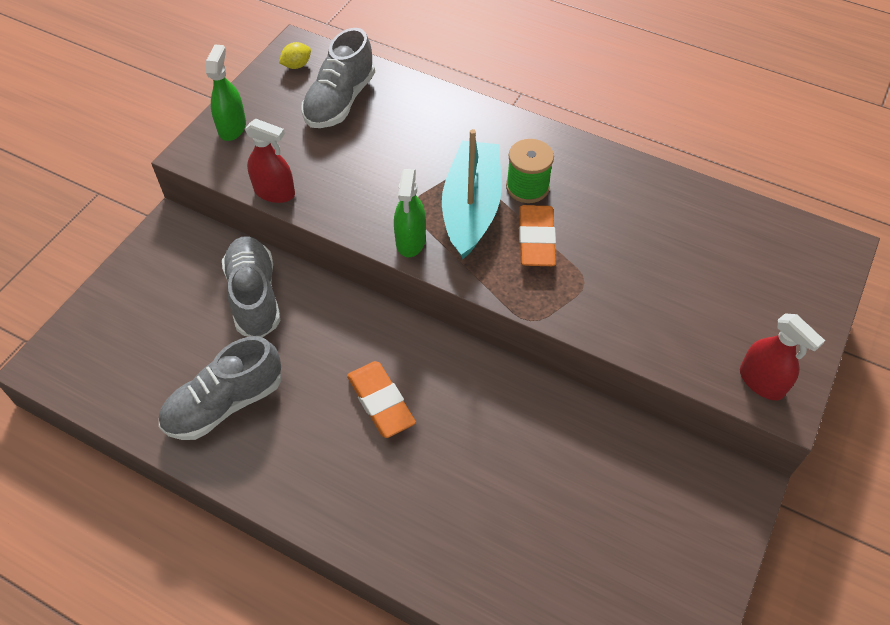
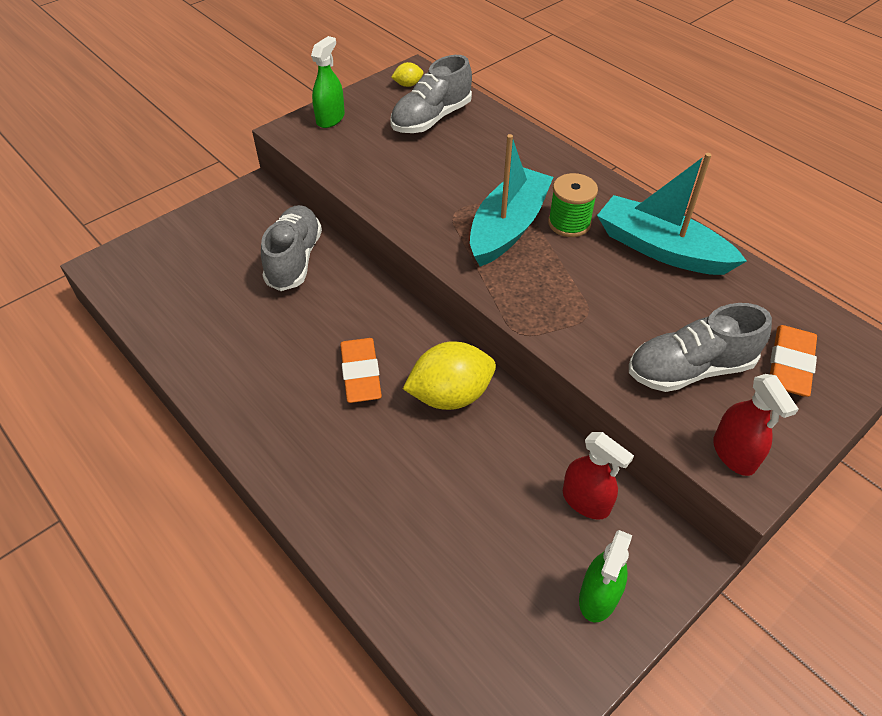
camera: 20 degrees right, 5 degrees down
(225, 404) = (227, 336): grey shoe -> grey shoe (690, 369)
(274, 192) = (340, 174): red spray bottle -> red spray bottle (586, 501)
(410, 241) = (439, 240): green spray bottle -> green spray bottle (598, 596)
(477, 397) = (450, 395): none -> yellow lemon
(536, 239) = (557, 268): orange eraser -> orange eraser (790, 365)
(622, 192) = (661, 249): none -> turquoise boat

